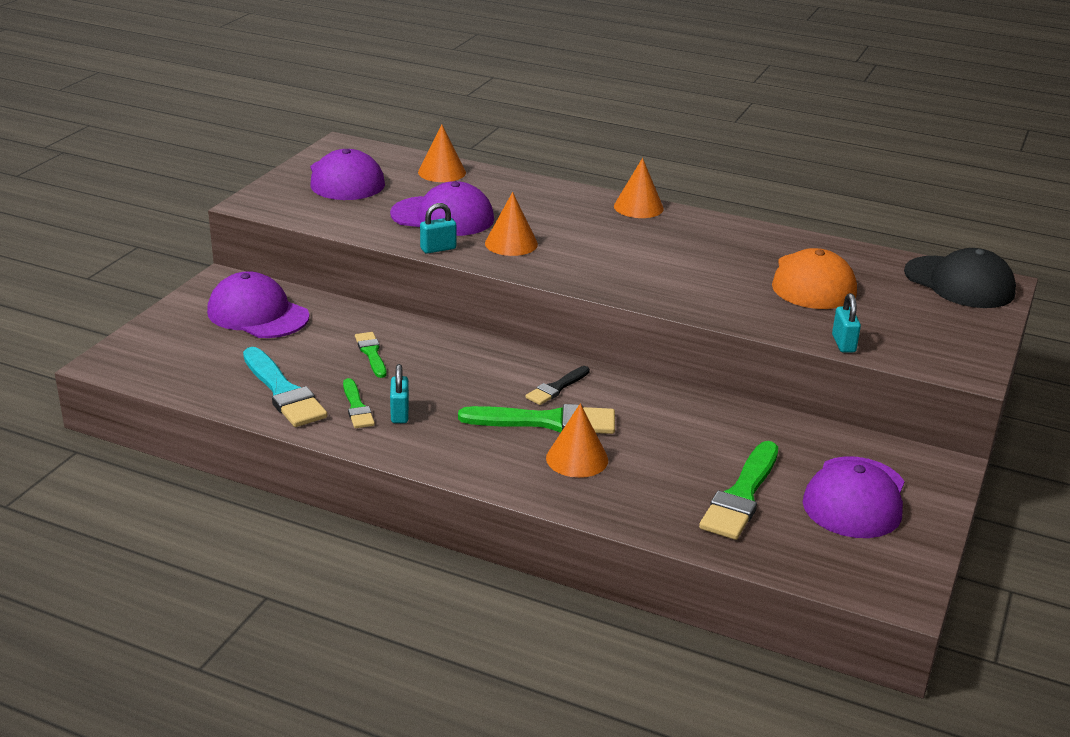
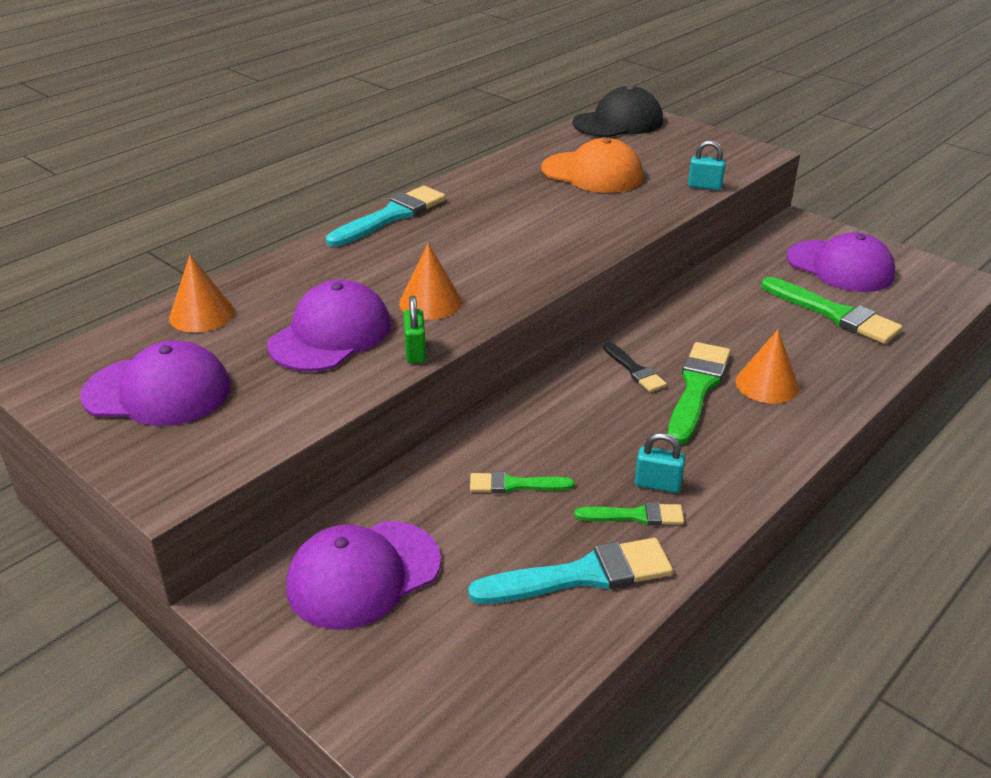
camera: 70 degrees left, 5 degrees up
(438, 249) = (415, 351): turquoise padlock -> green padlock
(638, 207) = (391, 216): orange cone -> turquoise brush

